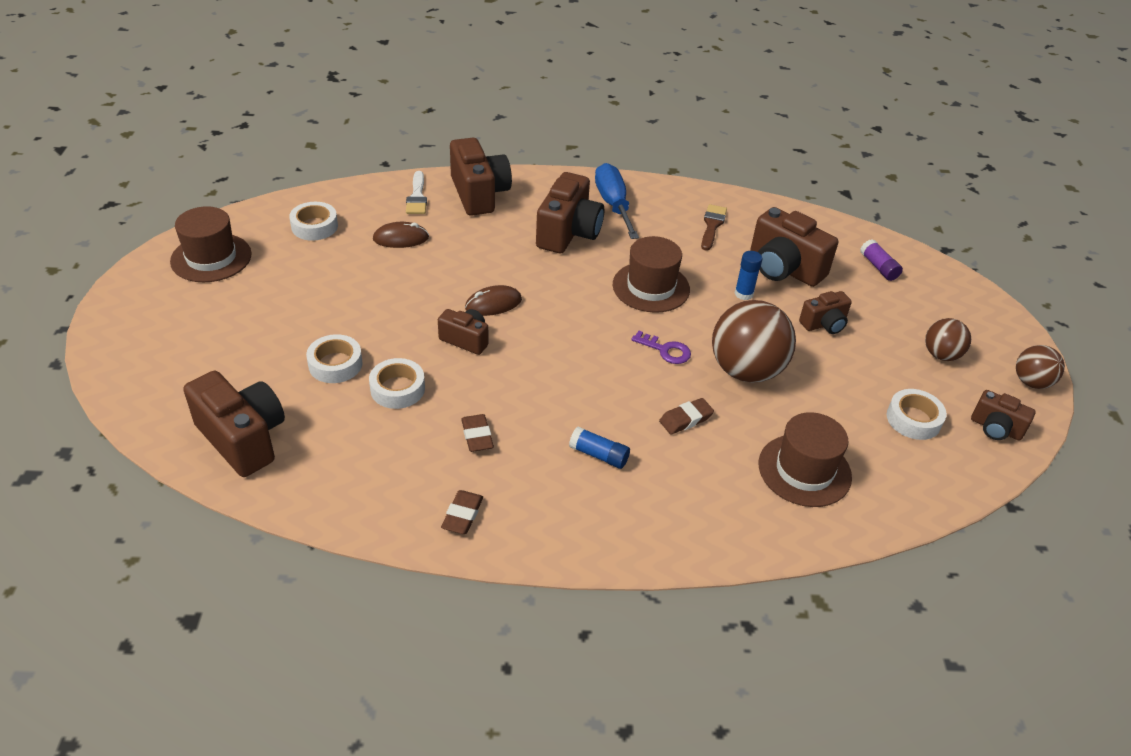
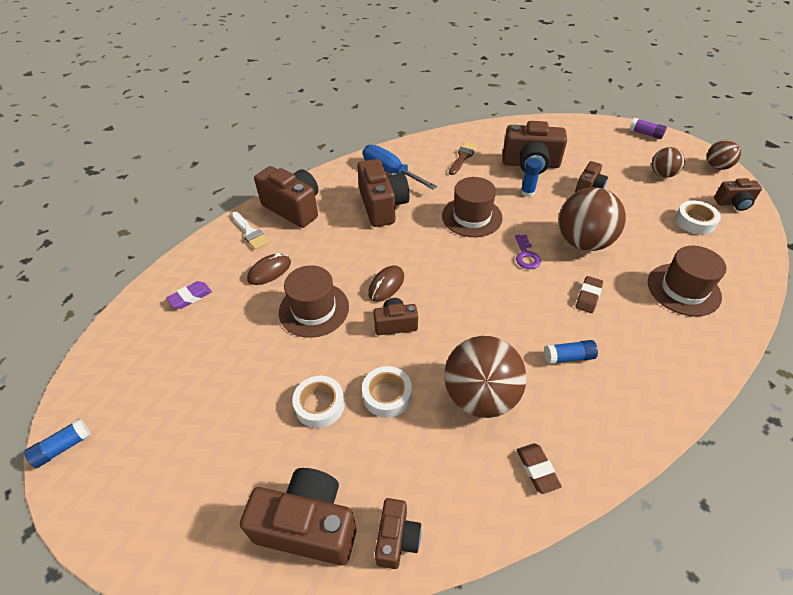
camera: 30 degrees left, 5 degrees up
(127, 287) = (63, 447): none -> blue glue stick
(211, 258) = (123, 373): brown hat -> brown hat (314, 309)
(297, 487) = (397, 539): none -> brown camera
(314, 226) = (190, 297): white tape -> purple eraser
(477, 436) = (480, 396): brown eraser -> brown ball
(665, 350) = (526, 255): purple key -> purple key turned 90 degrees clockwise
(712, 225) = (463, 157): brown brush -> brown brush turned 45 degrees clockwise
(878, 267) = (576, 138): purple glue stick -> purple glue stick (645, 134)

